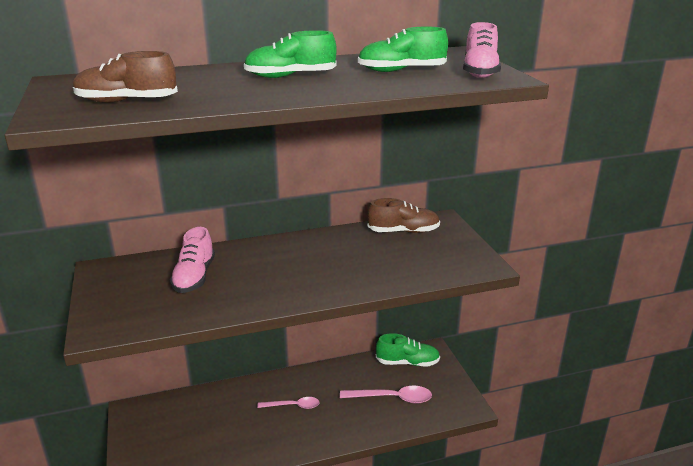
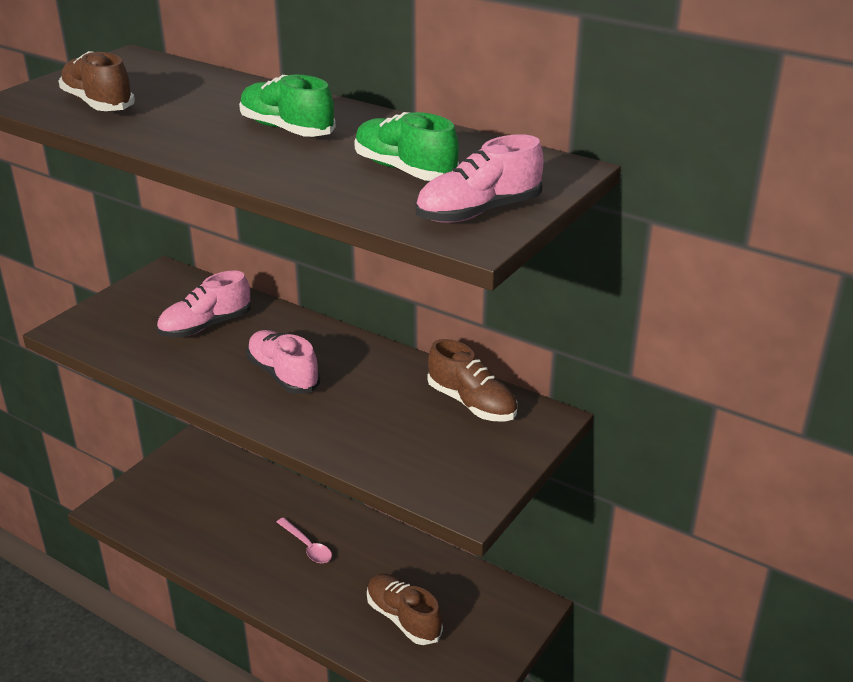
camera: 50 degrees right, 5 degrees up
(293, 271) = (283, 375): none -> pink shoe
(392, 398) = (403, 618): pink spoon -> brown shoe
(407, 362) = (482, 596): green shoe -> none

